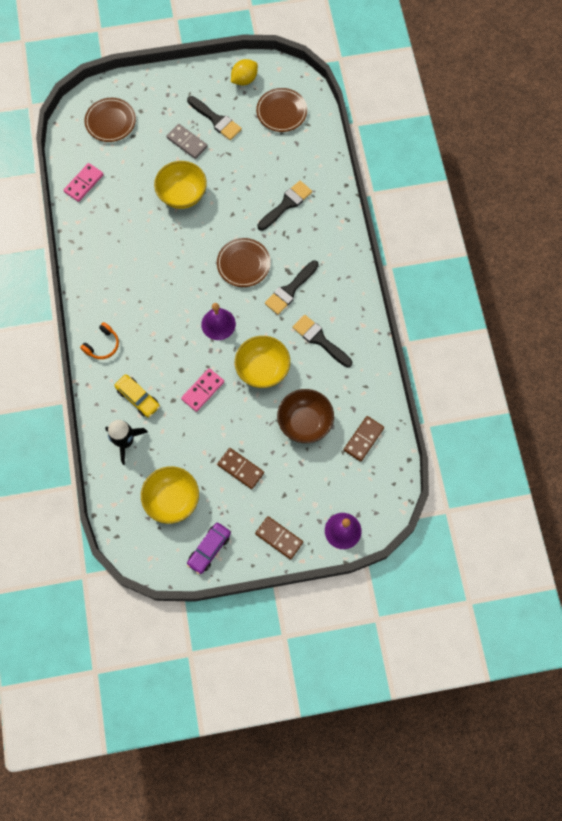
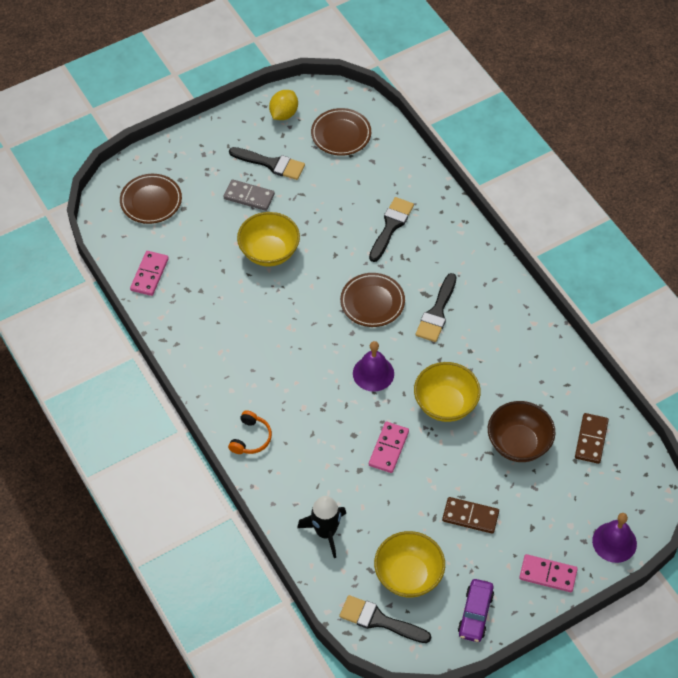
camera: 20 degrees left, 15 degrees down
(138, 398) = (318, 481): yellow car -> none
(279, 538) = (548, 574): brown domino -> pink domino
(320, 340) = (494, 353): black brush -> black brush (379, 620)

